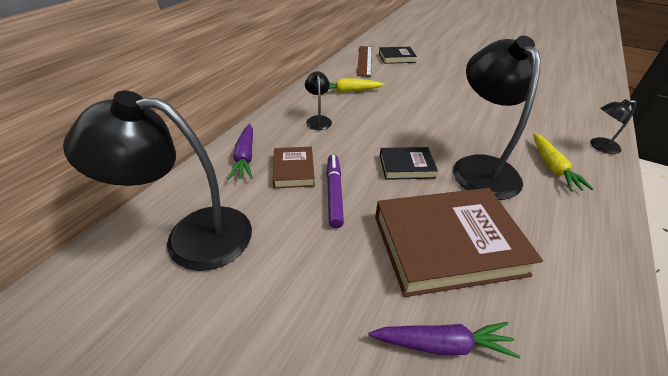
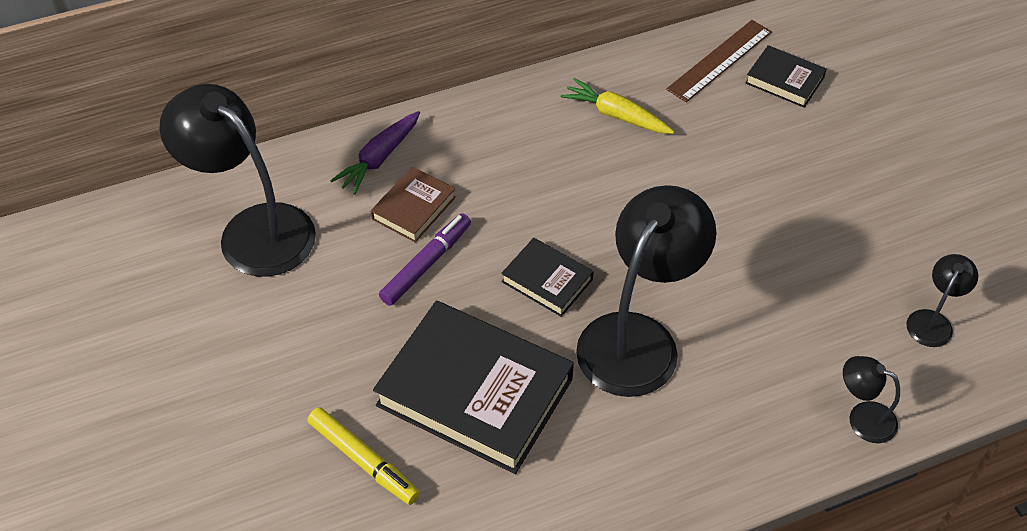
camera: 40 degrees right, 10 degrees up
(318, 120) = (518, 147): black lamp -> black lamp (932, 321)
(442, 344) = (363, 460): purple carrot -> yellow marker
(447, 244) = (475, 392): brown book -> black book
(552, 167) = (735, 398): yellow carrot -> none

